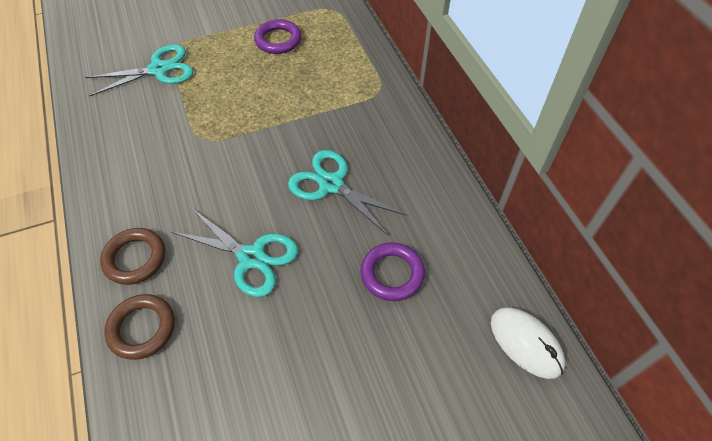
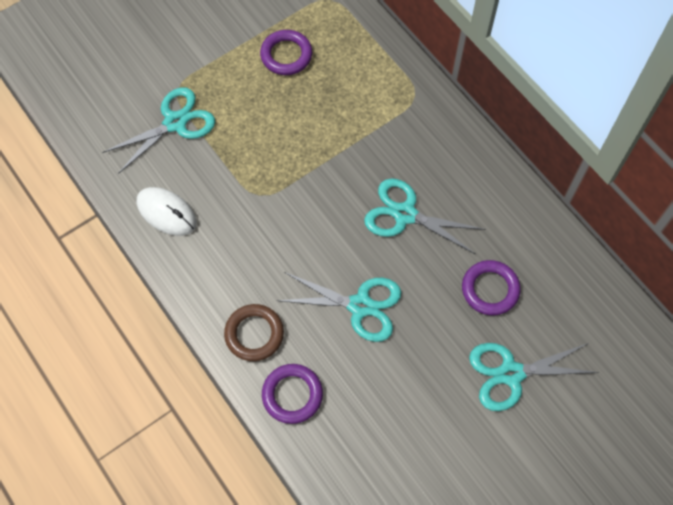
camera: 15 degrees left, 10 degrees up
(142, 328) = (292, 395): brown ring -> purple ring
(385, 368) = (511, 373): none -> turquoise scissors
(526, 343) = (618, 322): white mouse -> white mouse (167, 212)

